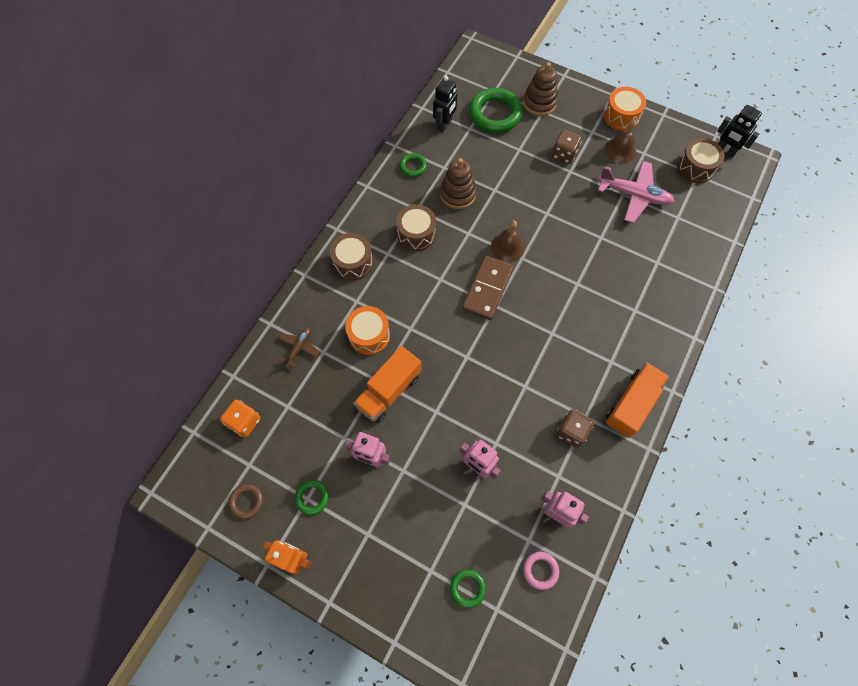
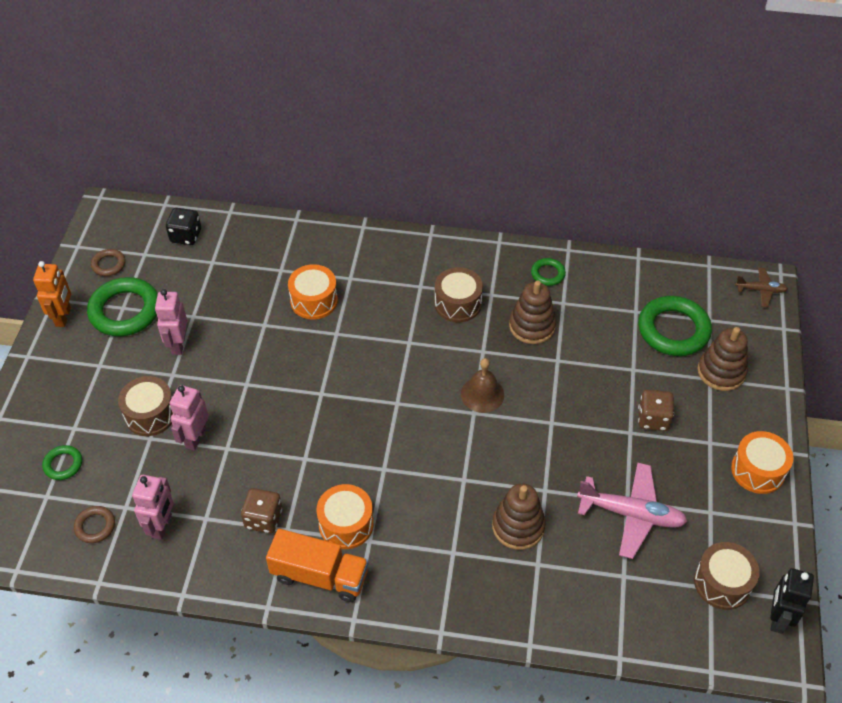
camera: 70 degrees right, 15 degrees down
(244, 422) = (186, 236): orange dice -> black dice
(299, 347) = (278, 250): brown plane -> brown plane (760, 290)
(312, 497) = (125, 311): green ring -> green ring, size x2.03
(353, 262) = (395, 260): brown drum -> brown drum (150, 414)
(389, 391) = (256, 336): orange truck -> none
(444, 125) = (626, 285): black robot -> none
(487, 289) = (415, 390): brown domino -> none
(540, 570) = (95, 526): pink ring -> brown ring
(593, 373) = (346, 524): none -> orange drum
(620, 150) = (698, 481): brown bell -> none
(625, 263) = (518, 526): none -> brown stacking toy
(634, 195) = (631, 514): pink plane -> pink plane turned 75 degrees counterclockwise

